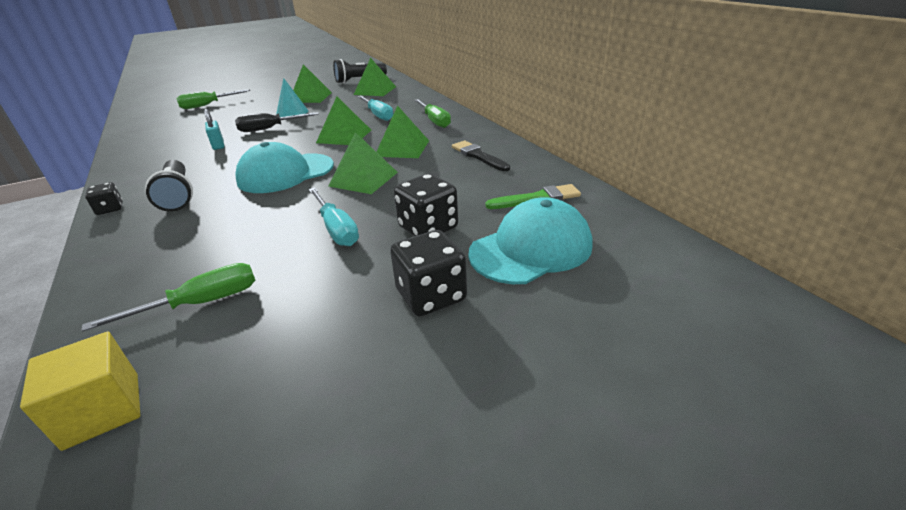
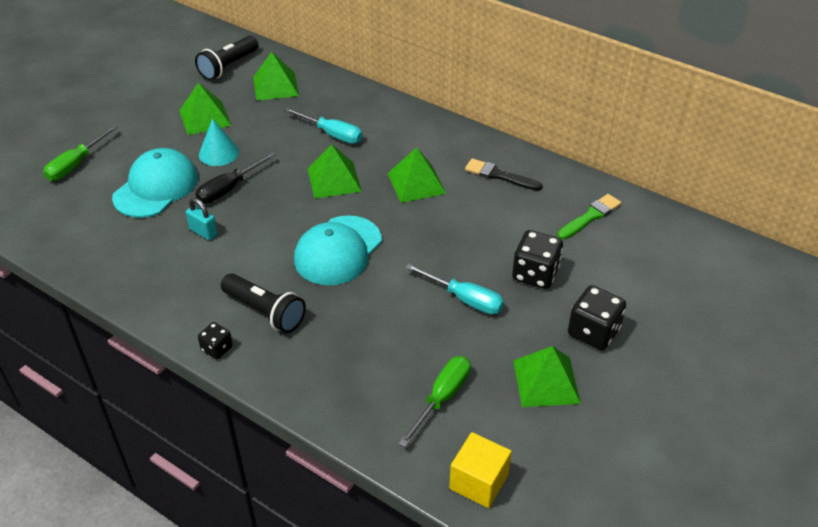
camera: 30 degrees left, 10 degrees up
(363, 179) = (423, 236): green pyramid -> green pyramid (546, 381)
(434, 121) = (406, 130): green screwdriver -> none
(531, 249) = (624, 269): turquoise cap -> turquoise cap (156, 187)

